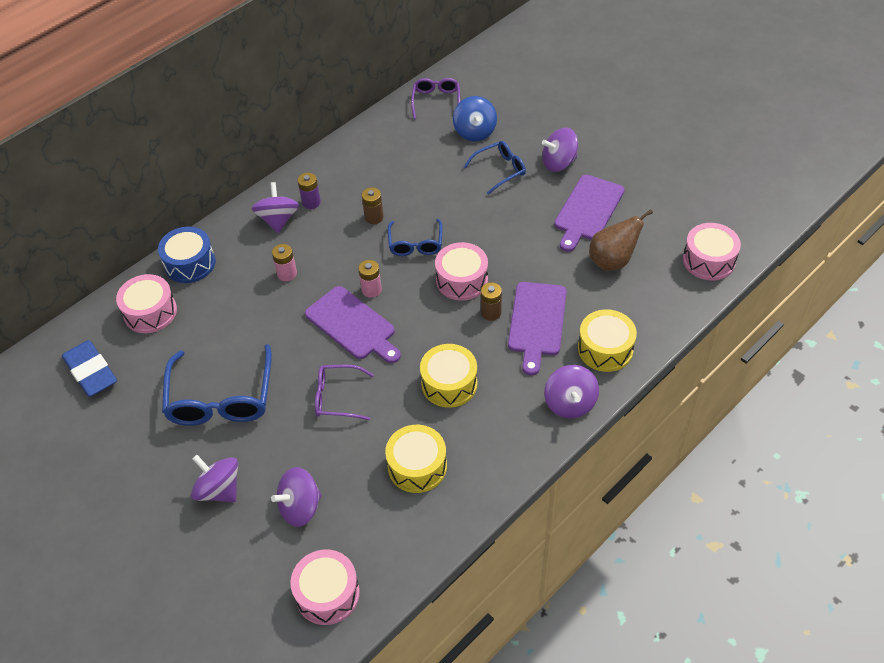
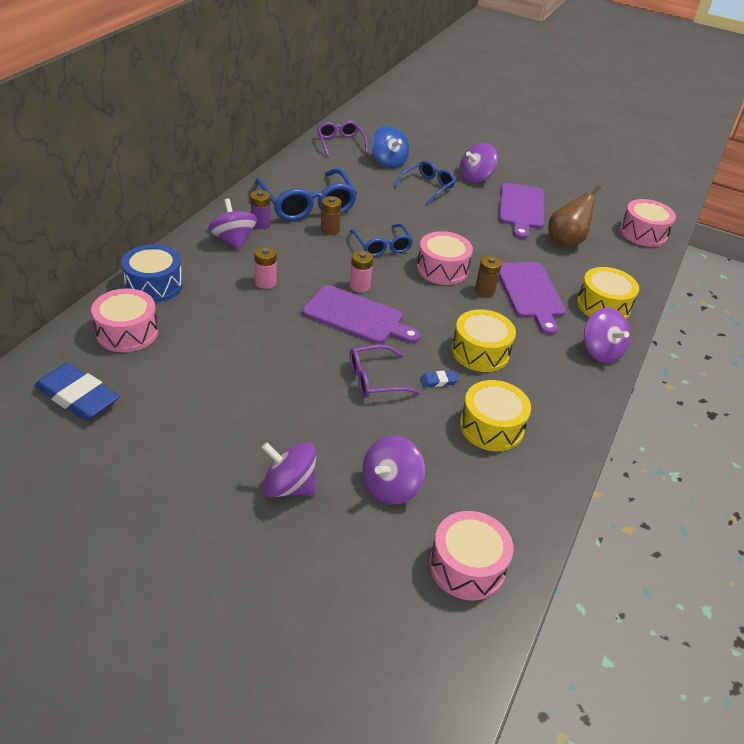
camera: 25 degrees left, 10 degrees down
(221, 397) = (247, 398): blue glasses -> blue glasses (307, 204)
(393, 409) = (438, 381): none -> blue eraser

